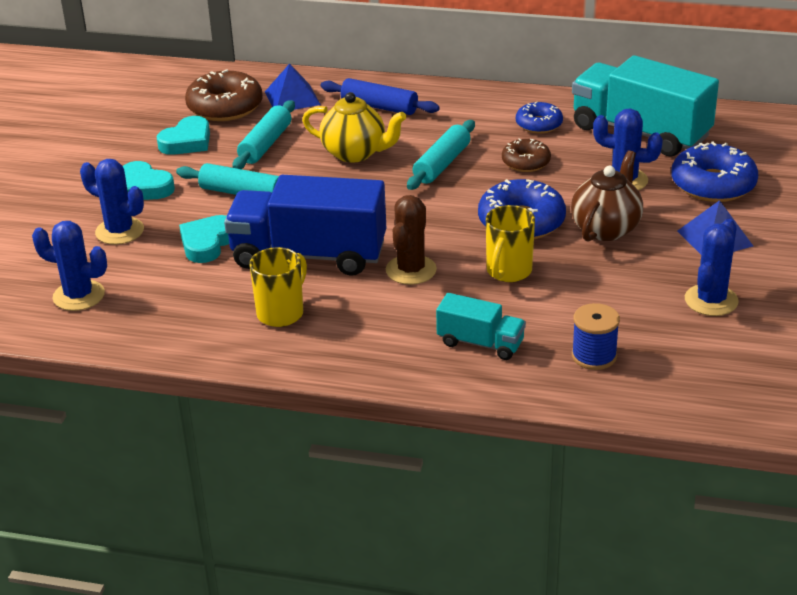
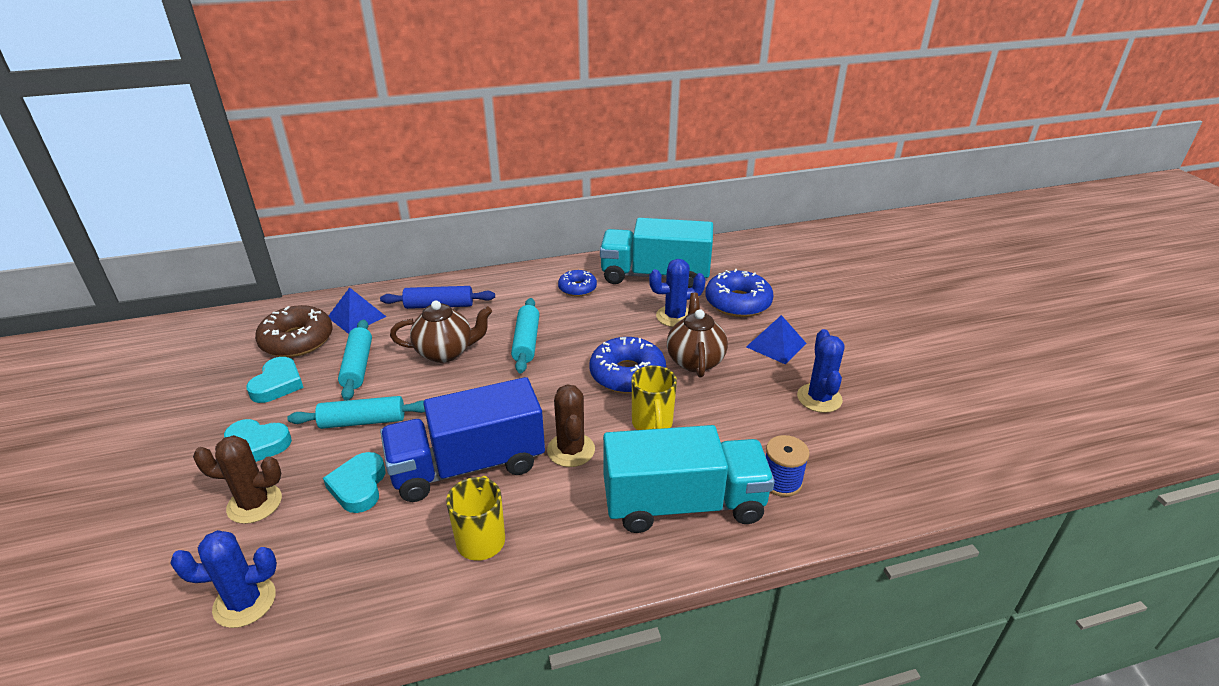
camera: 30 degrees left, 0 degrees up
(119, 231) = (254, 504): blue cactus -> brown cactus
(355, 153) = (446, 352): yellow teapot -> brown teapot
(480, 343) = (683, 504): turquoise truck -> turquoise truck, size x1.97
(526, 162) = (591, 322): brown donut -> none

